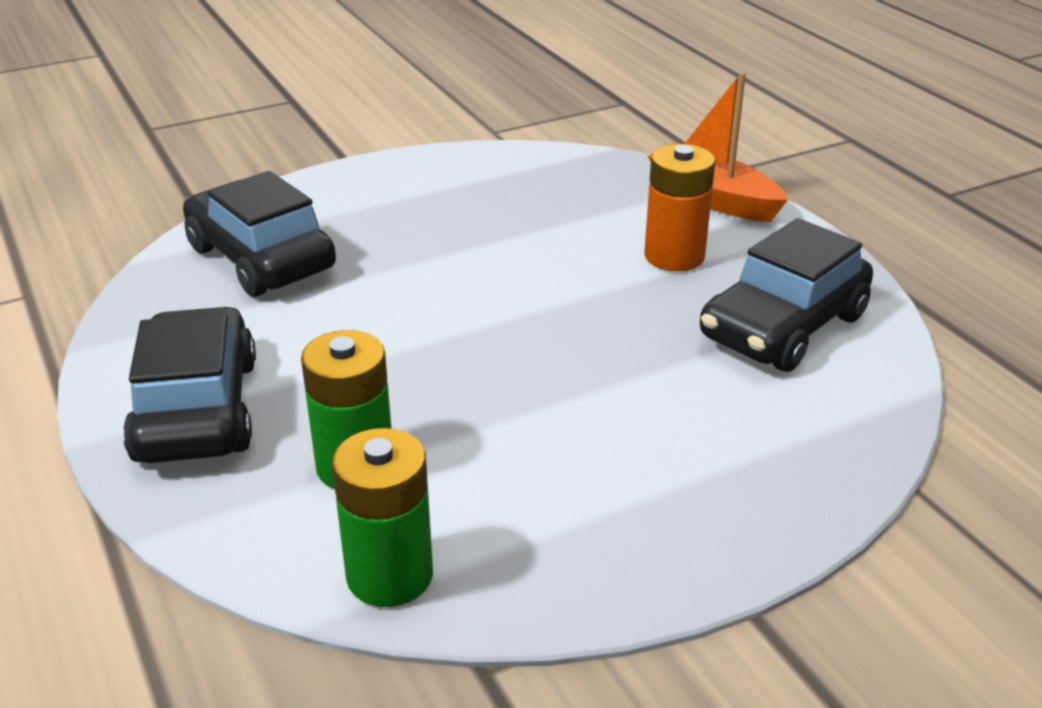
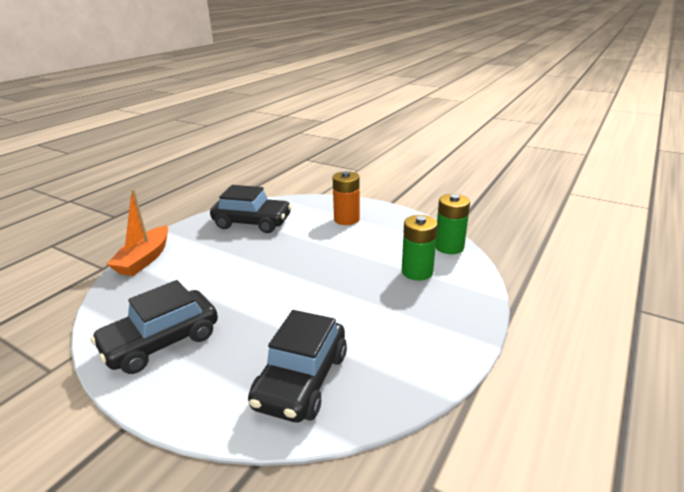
camera: 120 degrees left, 5 degrees down
(197, 409) = (436, 324): black car -> black car (161, 342)
(674, 256) = (211, 254): orange battery -> orange battery (346, 219)

